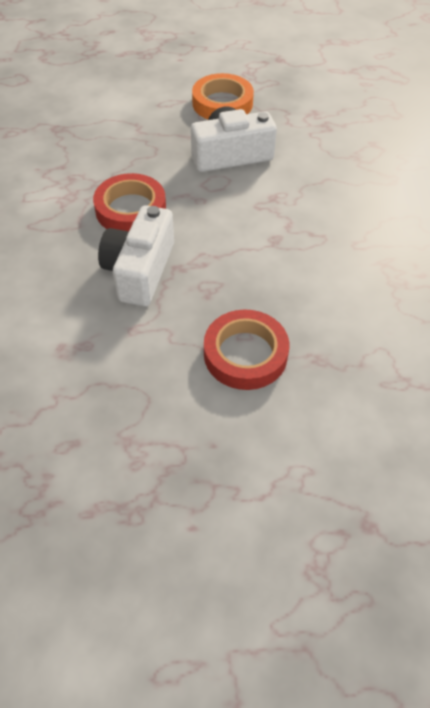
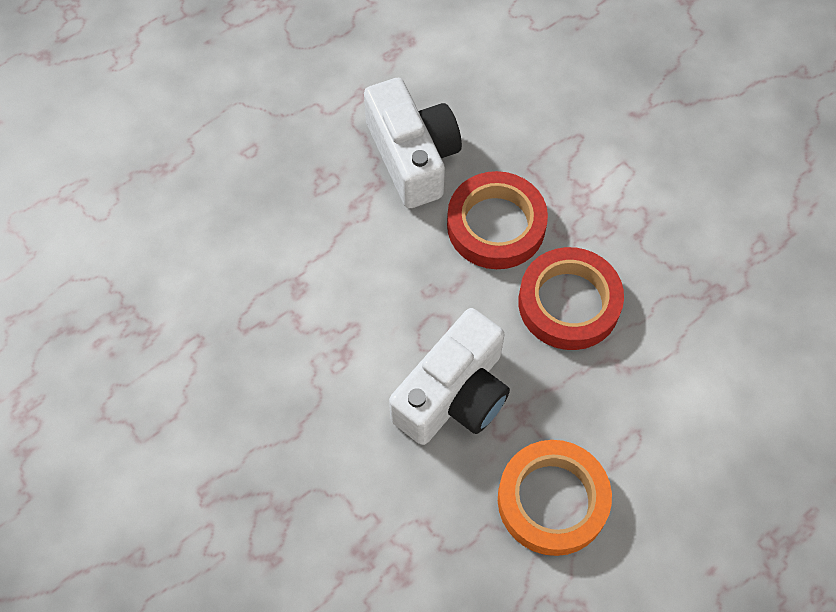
camera: 145 degrees right, 10 degrees up
(245, 354) = (235, 132): red tape -> red tape (569, 303)

